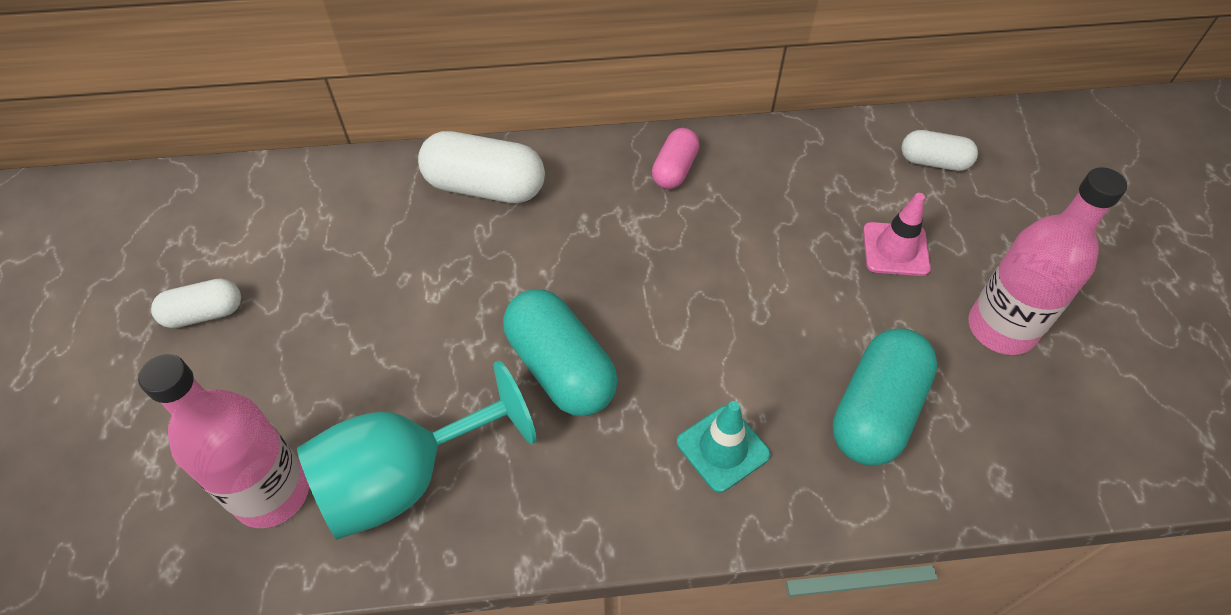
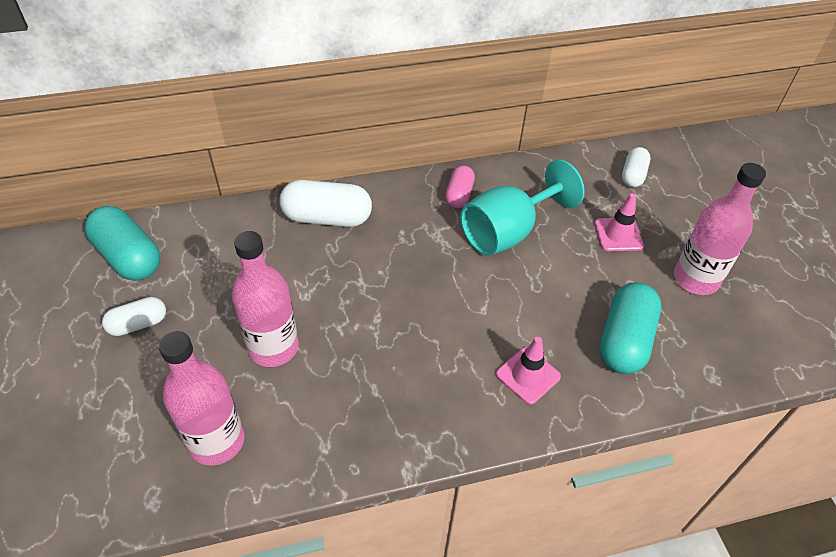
camera: 10 degrees left, 5 degrees down
(375, 366) = (273, 347): none -> pink bottle
(405, 478) = (311, 420): turquoise goblet -> turquoise goblet (508, 232)
(561, 368) = (406, 335): turquoise capsule -> turquoise capsule (129, 257)
(723, 448) = (528, 375): turquoise traffic cone -> pink traffic cone
(933, 162) = (633, 175): white capsule -> white capsule turned 75 degrees counterclockwise

